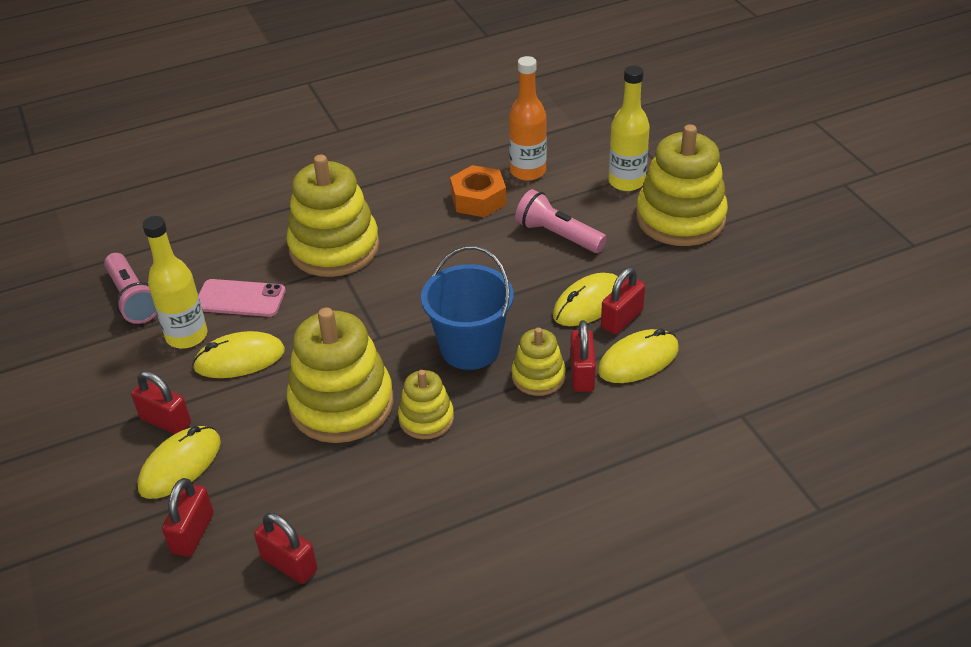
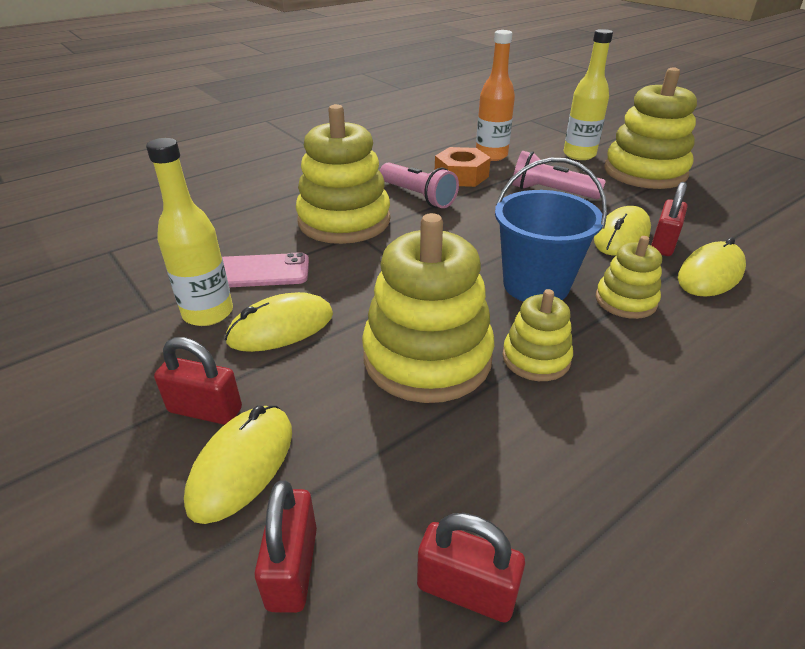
camera: 15 degrees left, 5 degrees down
(133, 299) = (132, 286): pink flashlight -> pink flashlight (418, 196)
(582, 374) = (667, 293): red padlock -> none

